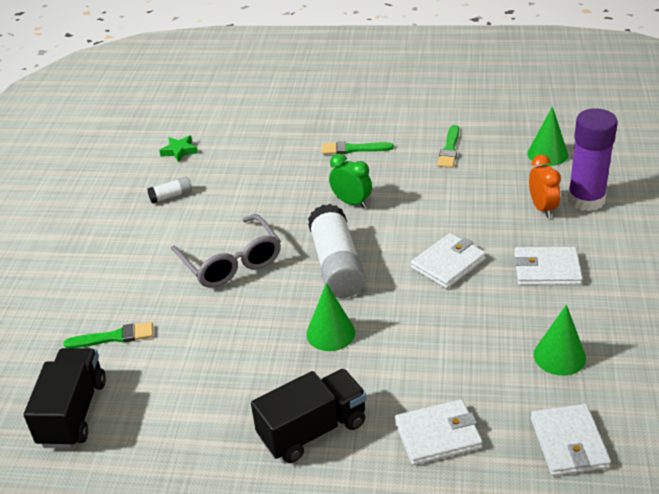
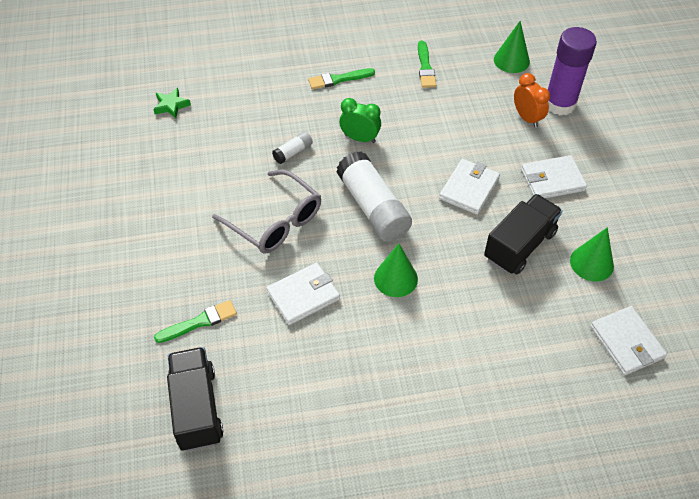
camera: 20 degrees left, 15 degrees up
(171, 196) = (186, 158): white glue stick -> white glue stick (293, 152)
(313, 430) = (419, 377): black truck -> black truck (519, 245)
(438, 435) = (523, 358): white wallet -> white wallet (303, 295)

